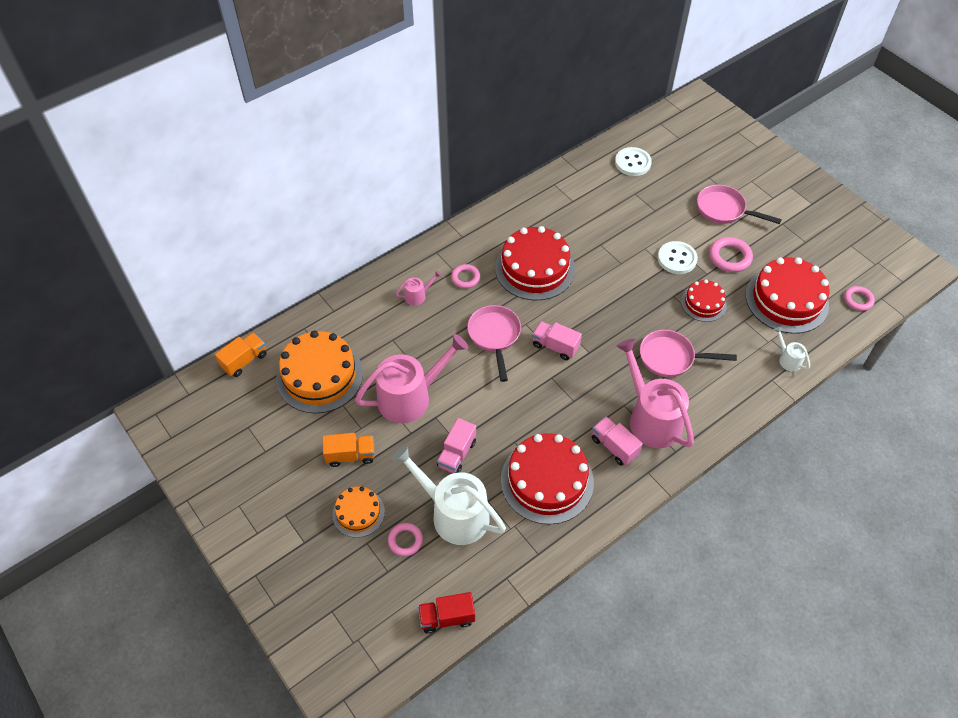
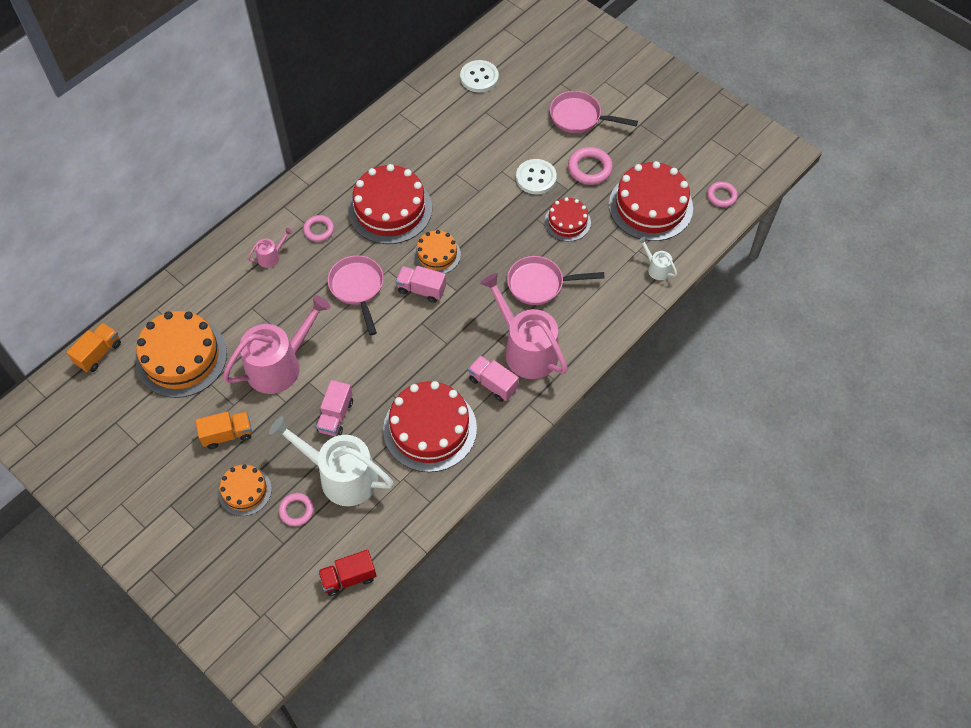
camera: 10 degrees left, 5 degrees up
(574, 316) = (437, 254): none -> orange cake

